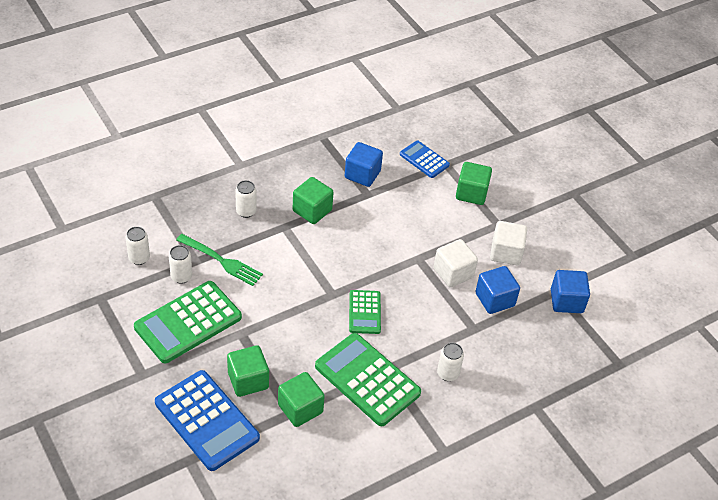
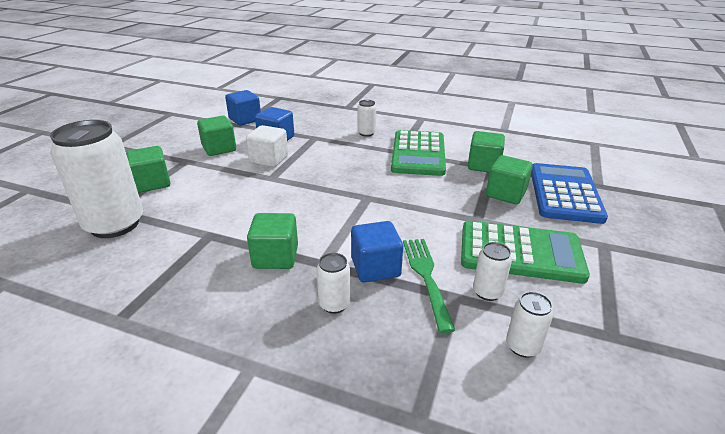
camera: 125 degrees left, 15 degrees down
(362, 174) = (177, 252): blue cube -> blue cube (375, 267)
(365, 312) = (363, 177): green calculator -> none
(424, 160) = (115, 224): blue calculator -> white can
(506, 253) = (219, 149): white cube -> green cube

